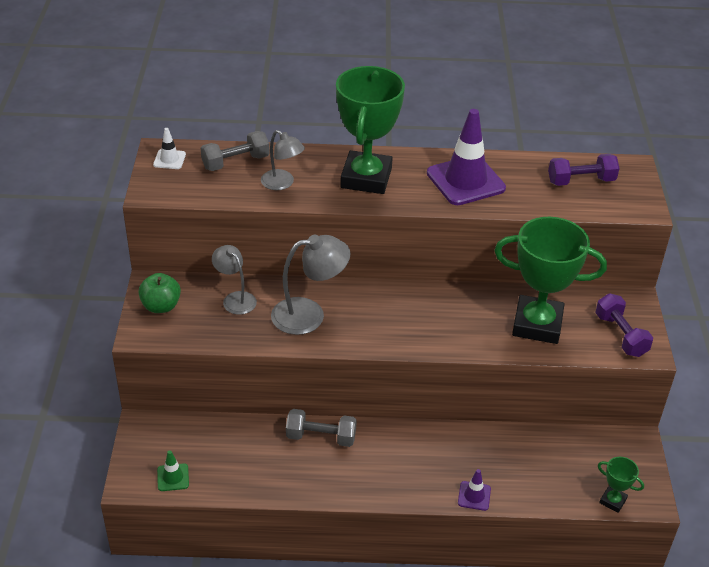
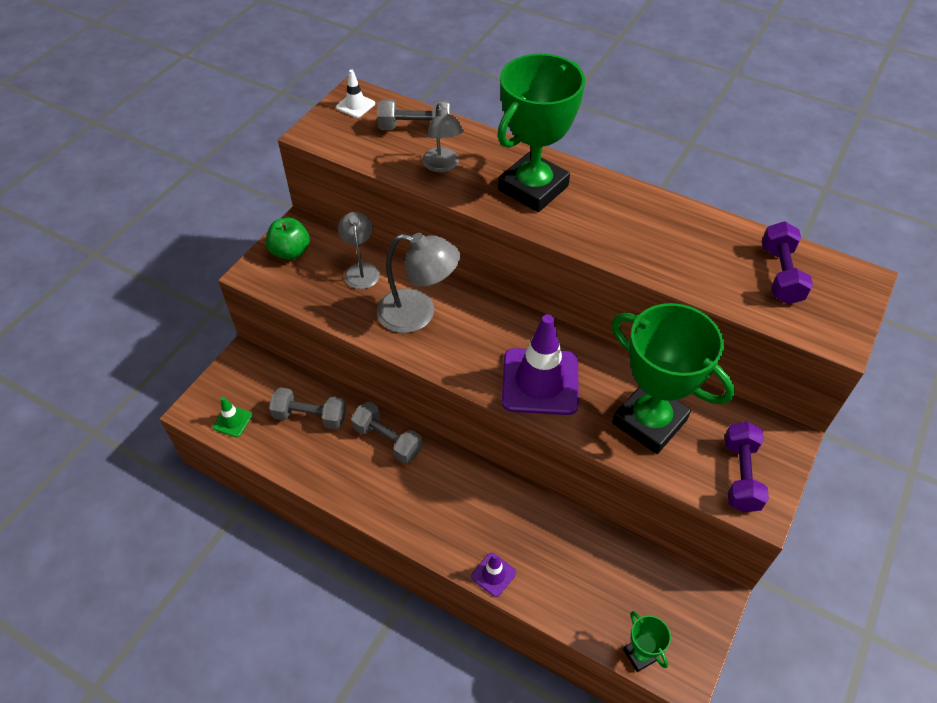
camera: 30 degrees right, 10 degrees up
(240, 446) = (310, 416): none -> grey dumbbell
(465, 181) = (640, 228): purple traffic cone -> purple traffic cone (540, 381)
(581, 181) = (780, 274): purple dumbbell -> purple dumbbell turned 75 degrees clockwise

